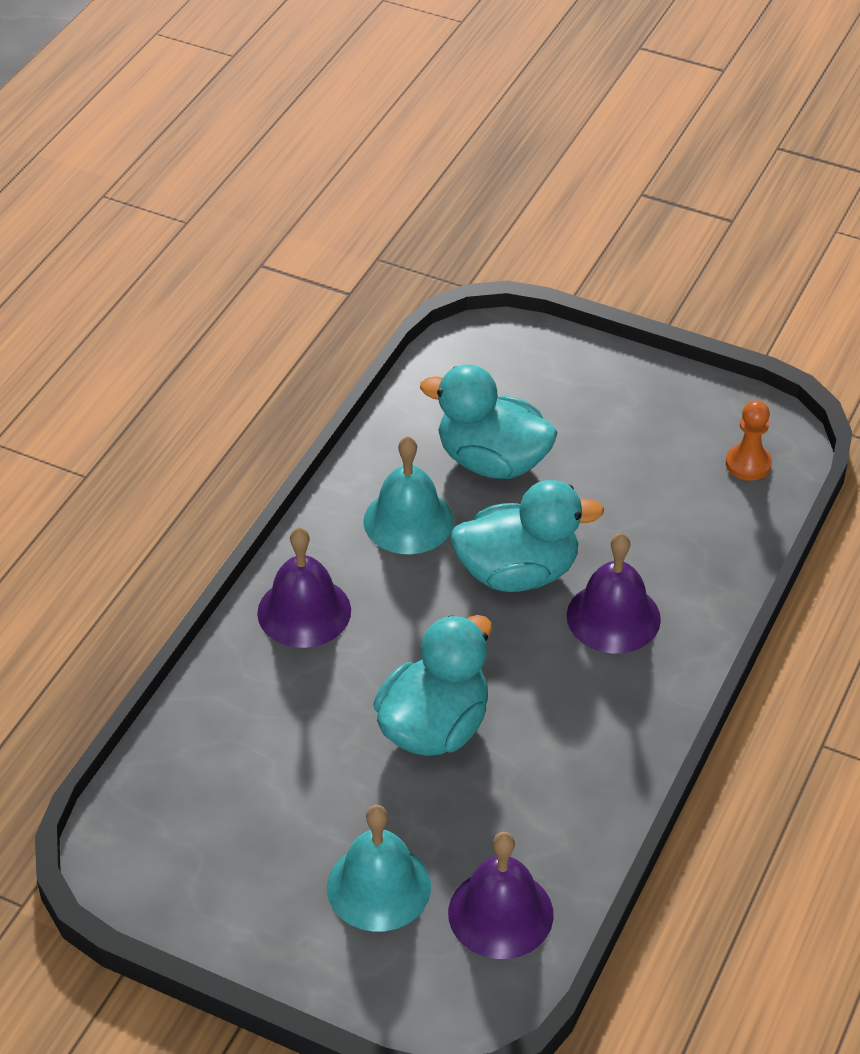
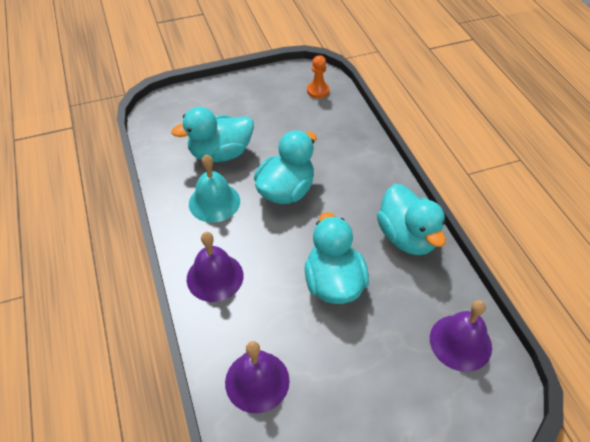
camera: 45 degrees left, 5 degrees up
(379, 886) = (401, 378): turquoise bell -> none
(602, 750) = (407, 237): none -> turquoise duck
(613, 617) = (343, 181): purple bell -> purple bell (257, 381)

